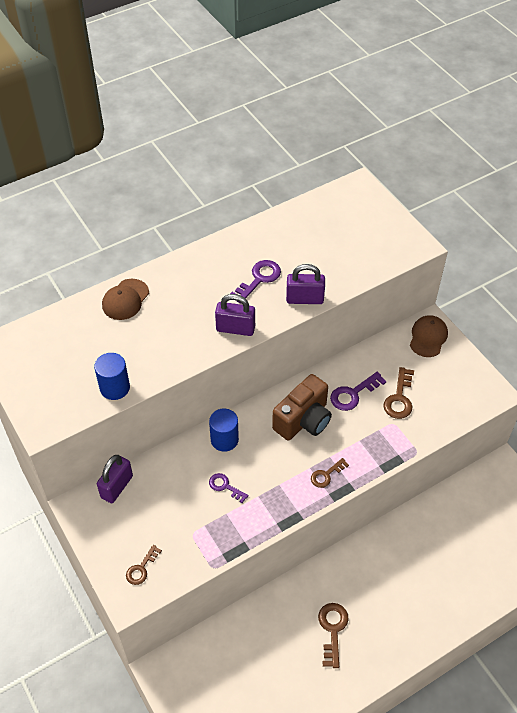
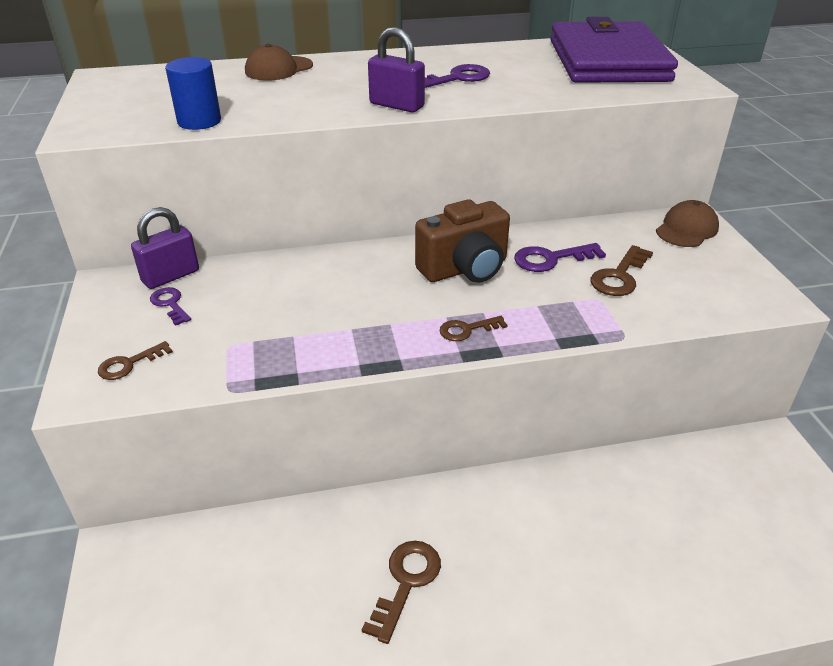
camera: 20 degrees right, 15 degrees down
(224, 440) = (344, 264): blue cylinder -> none
(225, 486) = (312, 308): purple key -> purple key (170, 304)
(304, 299) = (508, 99): purple padlock -> none
(352, 223) = (607, 60): none -> purple wallet

